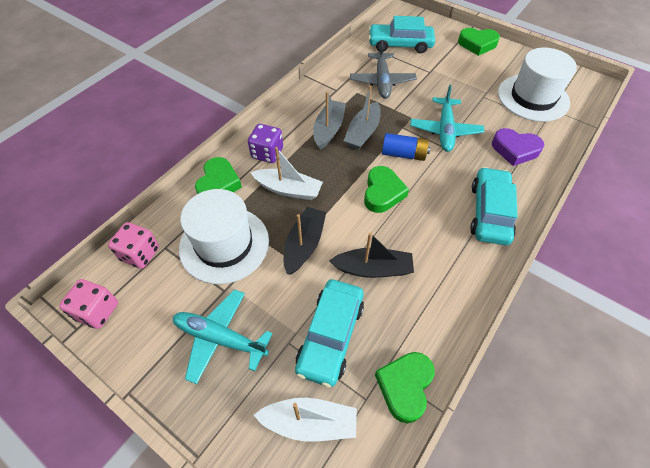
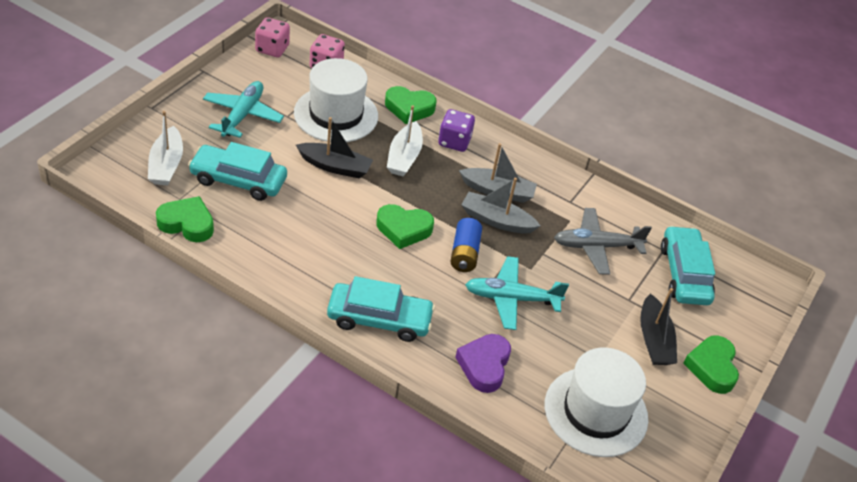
camera: 80 degrees right, 10 degrees down
(373, 269) = (306, 213): black boat -> black boat (654, 339)

